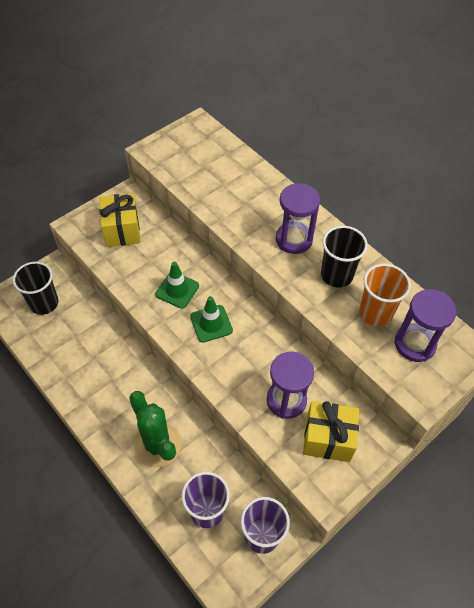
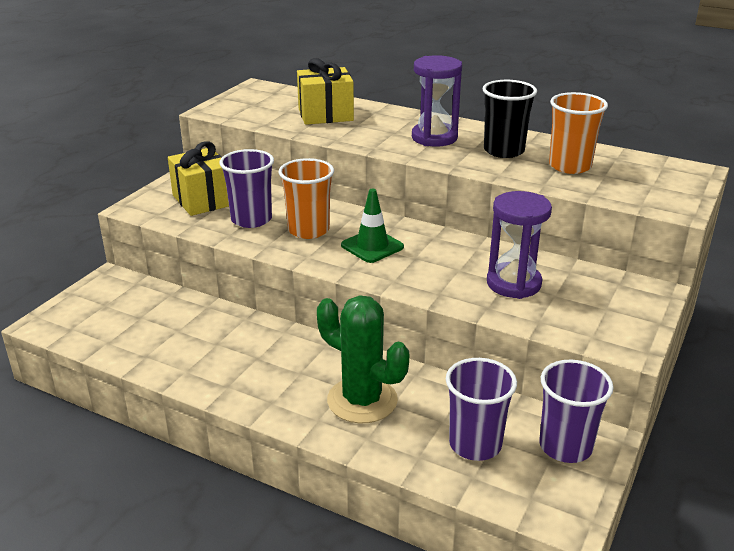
camera: 20 degrees left, 25 degrees down
(44, 303) = (114, 311): black cup -> none
(144, 264) = (251, 219): none -> purple cup
(177, 290) = (308, 230): green traffic cone -> orange cup
(328, 439) = (589, 301): yellow gift -> yellow gift (325, 115)
(414, 344) = (631, 177): purple hourglass -> none

